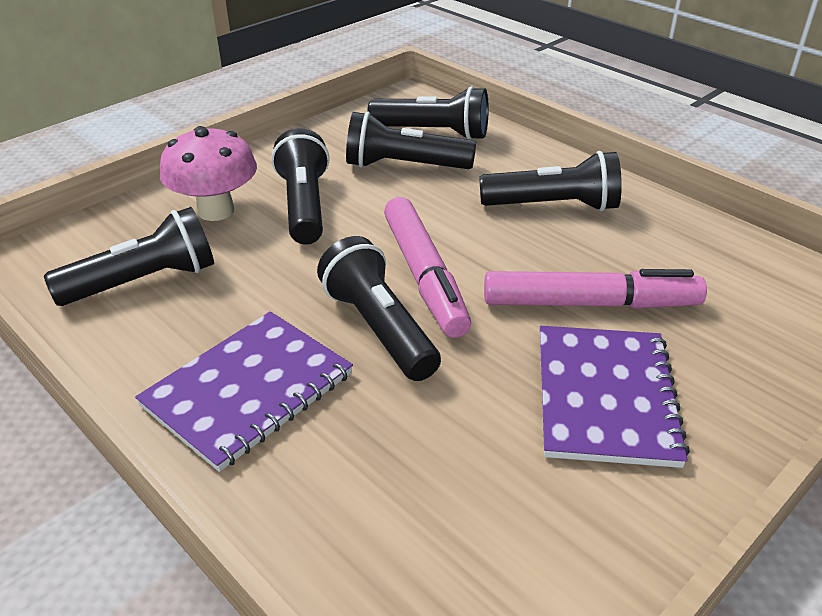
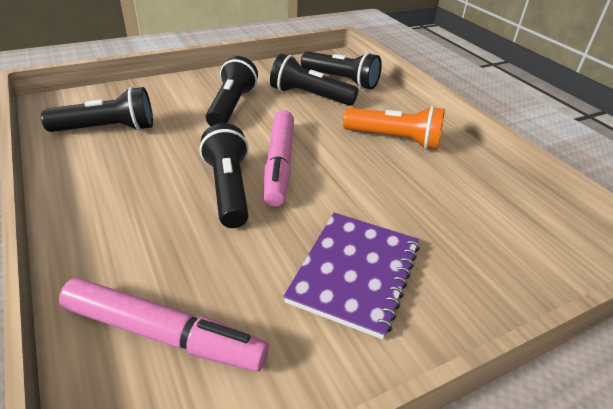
camera: 15 degrees right, 0 degrees up
(216, 211) = (177, 99): pink mushroom -> none
(248, 390) = (122, 206): purple notebook -> none
(554, 206) = (395, 140): black flashlight -> orange flashlight
(590, 303) = (382, 207): pink marker -> pink marker (164, 334)

